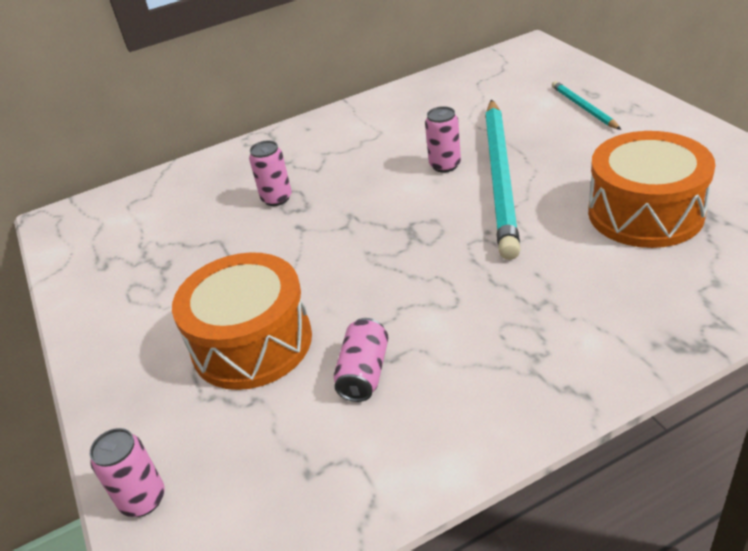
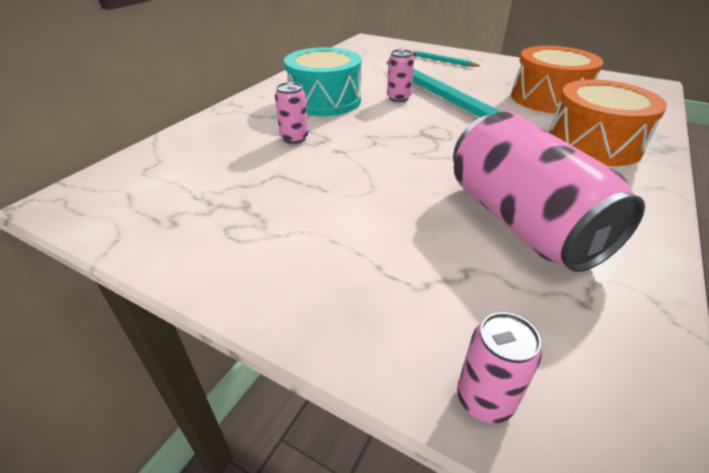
camera: 40 degrees left, 0 degrees up
(252, 343) = (407, 232): orange drum -> orange drum (593, 143)
(360, 150) = (324, 100): none -> turquoise drum
(364, 373) = (521, 221): pink can -> pink can, size x2.35

